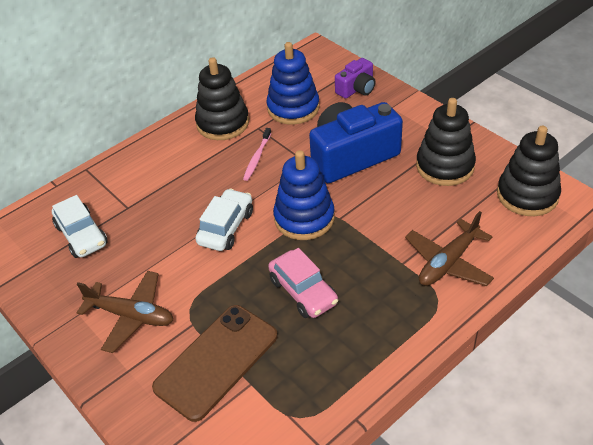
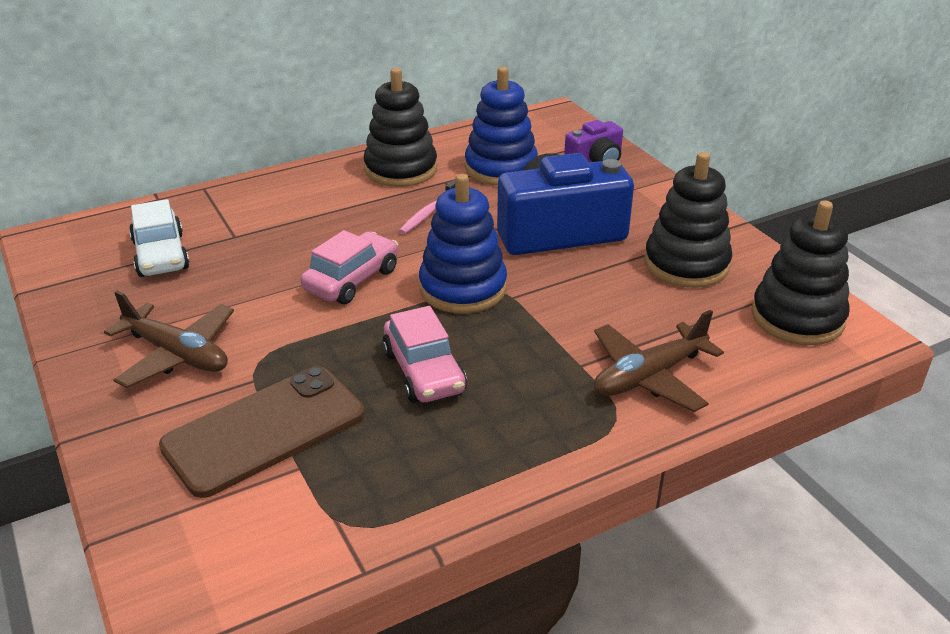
camera: 10 degrees right, 10 degrees down
(226, 227) = (352, 280): white car -> pink car

